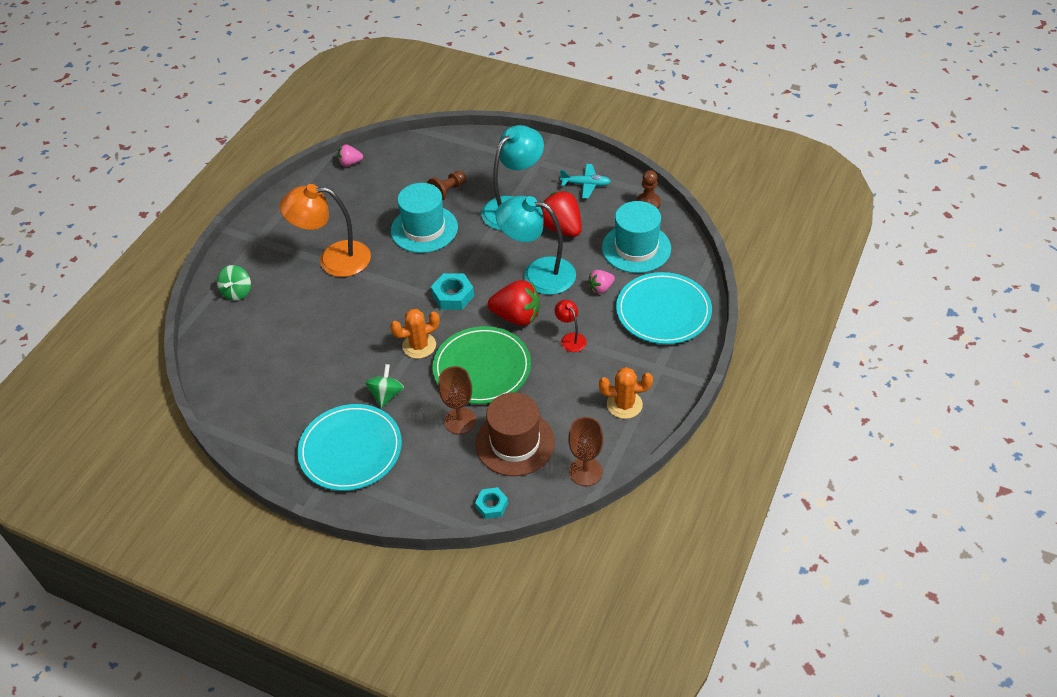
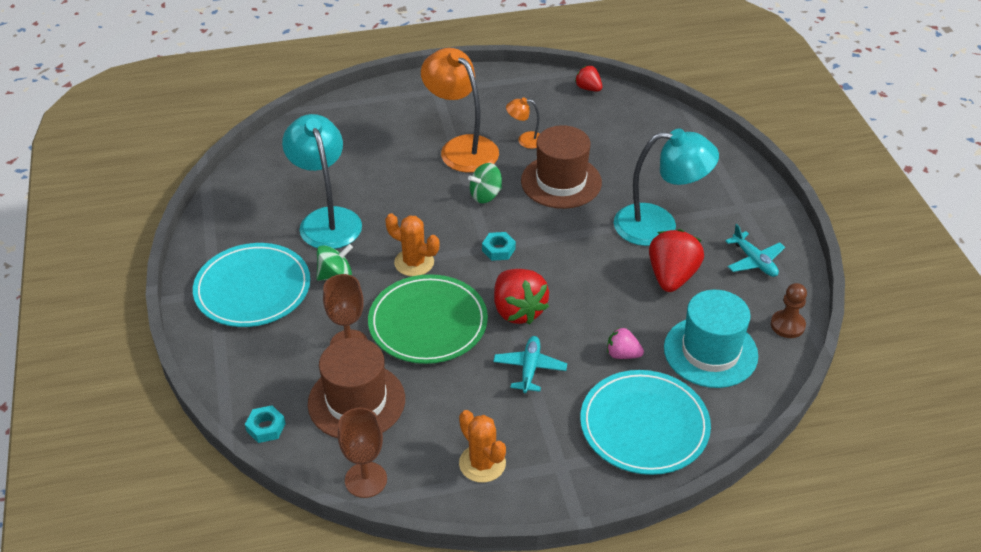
camera: 50 degrees right, 5 degrees down
(237, 292) = (366, 115): green spinning top -> green spinning top (485, 195)
(350, 163) = (588, 88): pink strawberry -> red strawberry
(364, 223) = (525, 140): none -> orange lamp
(424, 229) = (561, 182): turquoise hat -> brown hat
(447, 191) = (626, 169): brown pawn -> none
(453, 295) = (498, 249): turquoise nut -> turquoise nut, size x0.66
(538, 274) = (590, 294): turquoise lamp -> turquoise lamp (327, 219)
(570, 338) = (530, 368): red lamp -> turquoise plane

